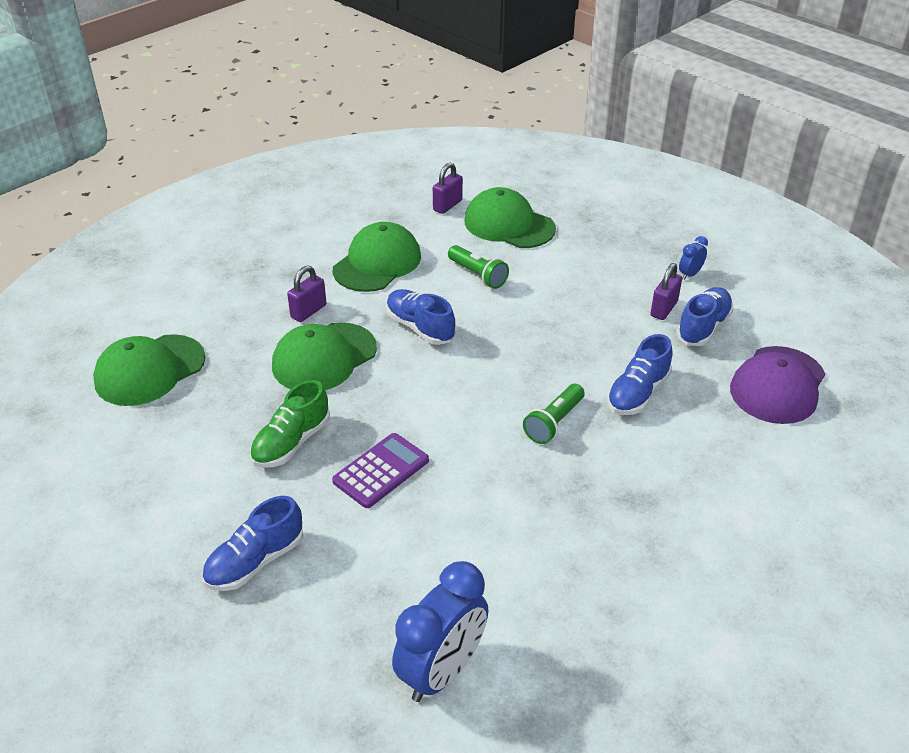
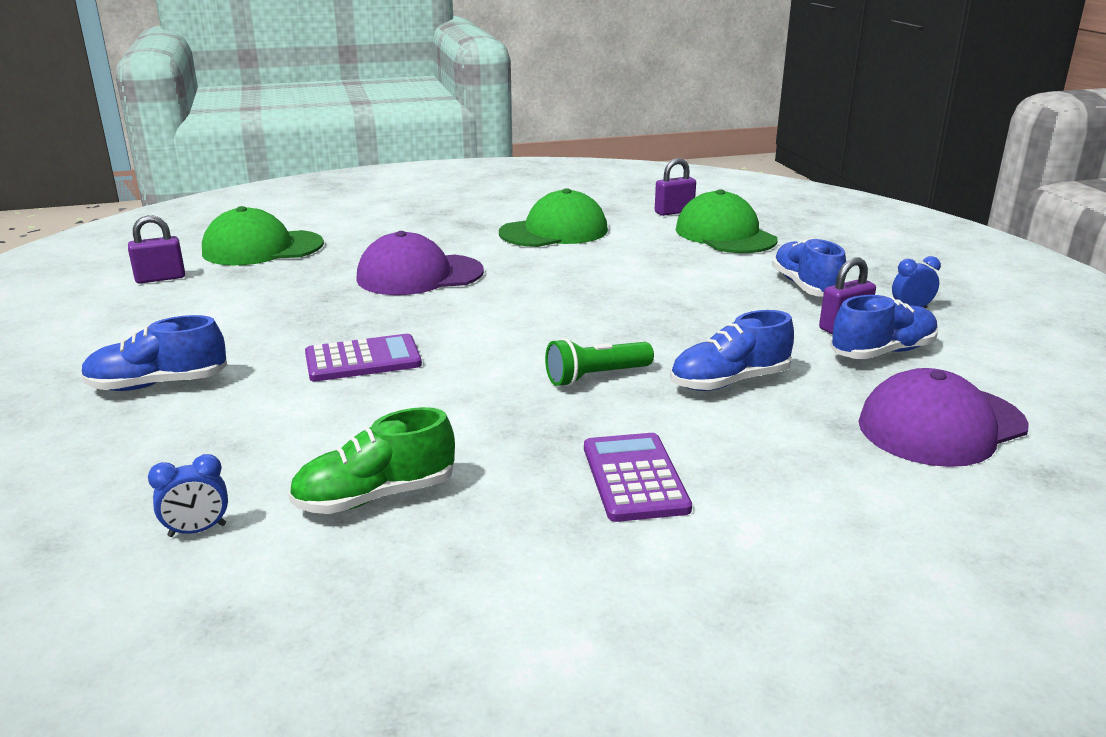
camera: 30 degrees right, 15 degrees down
(291, 443) = (309, 319): green shoe -> green shoe (375, 496)
(308, 311) = (447, 246): purple padlock -> purple padlock (160, 278)
(324, 357) = (419, 275): green cap -> purple cap
(420, 327) = (539, 278): blue shoe -> blue shoe (805, 287)
(442, 671) = (197, 530): blue clock -> blue clock, size x0.45
(478, 275) = (647, 259): green flashlight -> none
(653, 505) = (635, 478): none -> purple calculator

